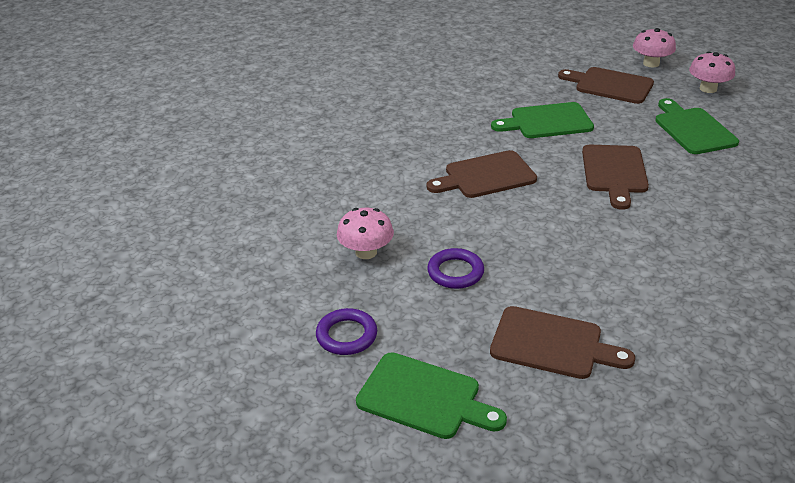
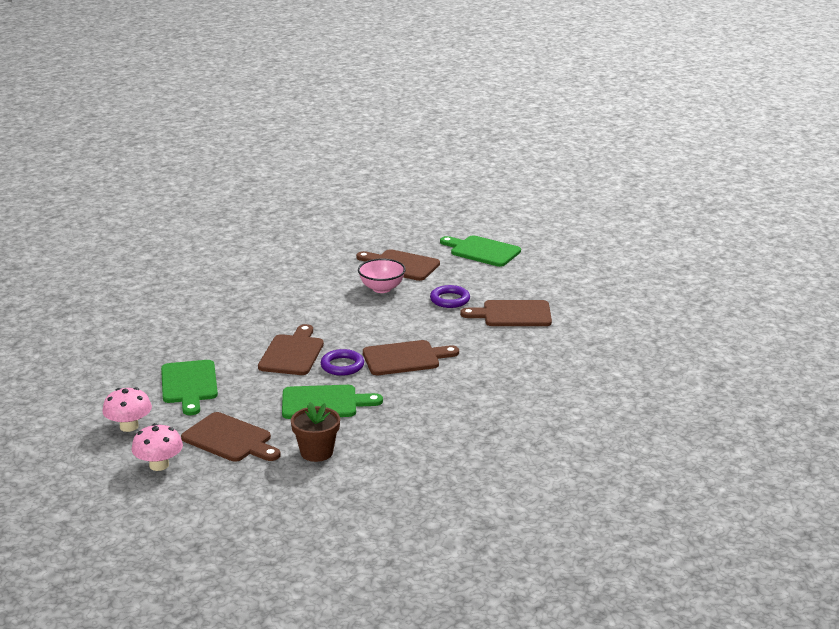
camera: 175 degrees left, 10 degrees down
(346, 335) = (526, 276): purple ring -> purple ring (342, 366)
(366, 252) = (513, 314): pink mushroom -> brown cutting board
(529, 81) = (316, 452): none -> brown flower pot
(559, 286) = (381, 288): none -> pink bowl

